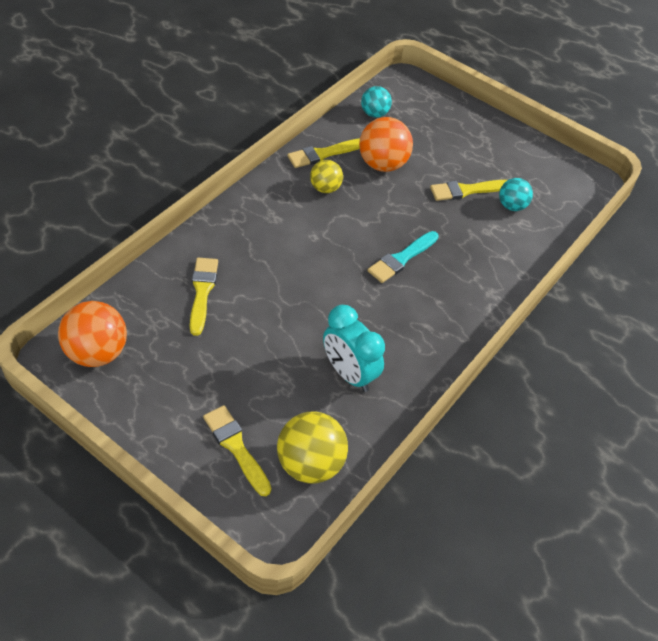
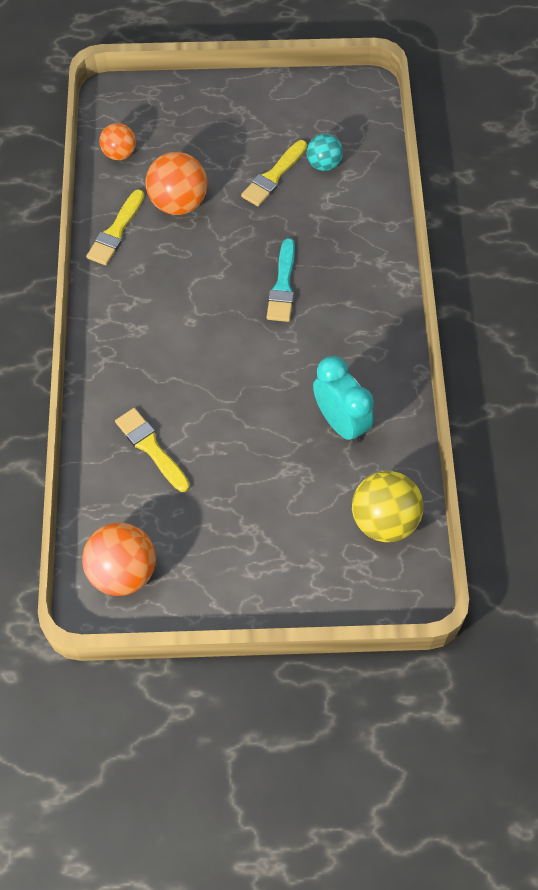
camera: 35 degrees left, 10 degrees up
(236, 447) = (316, 555): yellow brush -> none
(325, 188) = (153, 266): yellow ball -> none
(349, 373) = (341, 423): turquoise clock -> turquoise clock turned 135 degrees counterclockwise
(374, 114) = (119, 153): turquoise ball -> orange ball

